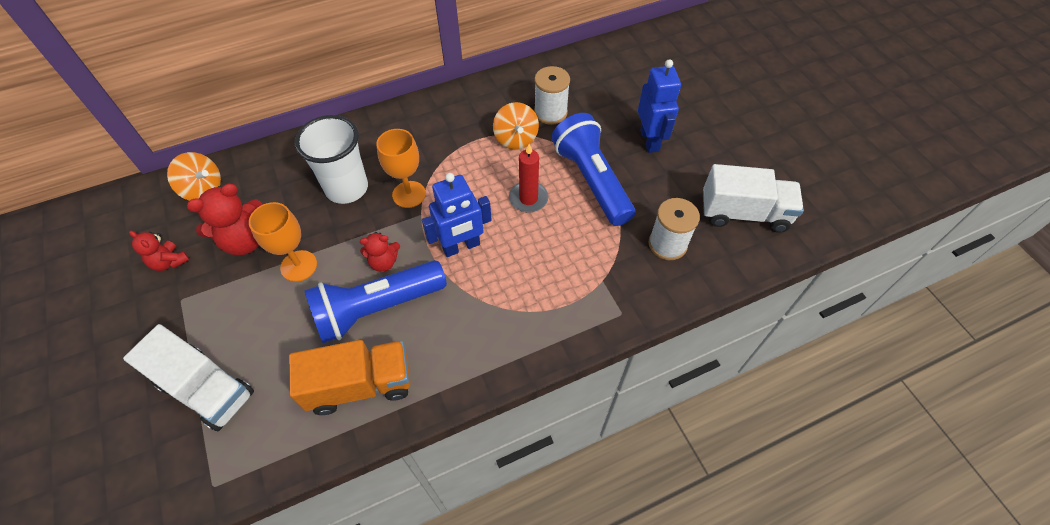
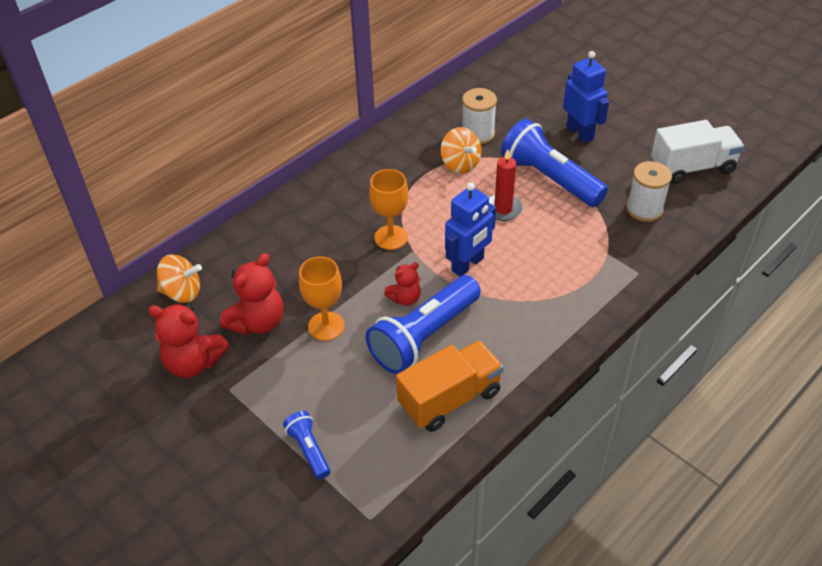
camera: 20 degrees left, 10 degrees down
(169, 262) = (193, 363): red teddy bear -> red teddy bear, size x1.70
(206, 389) = (309, 450): white truck -> blue flashlight
(347, 188) = (327, 250): white cup -> none

